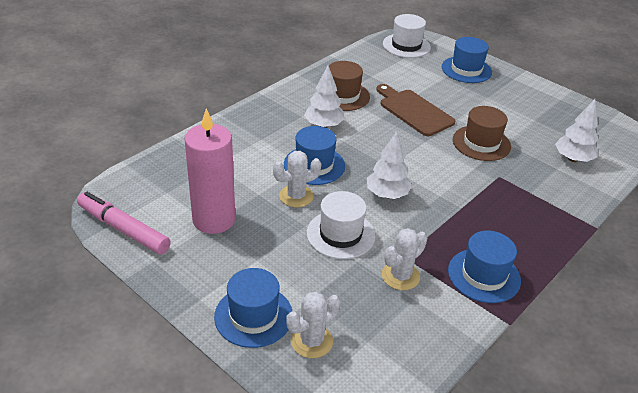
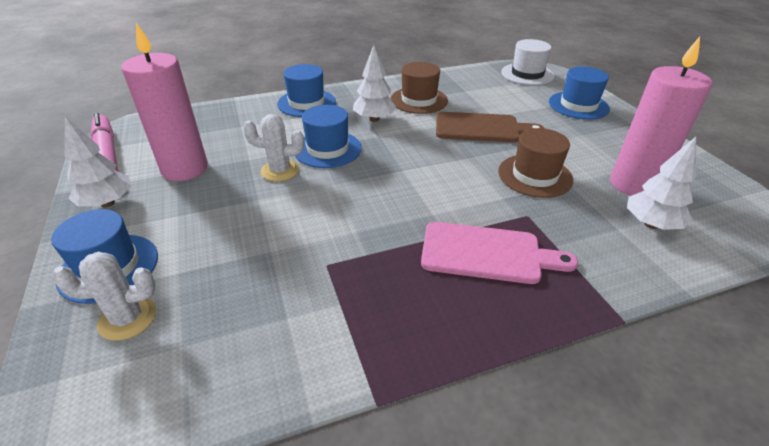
camera: 30 degrees right, 0 degrees up
(340, 234) = (283, 218): white hat -> none
(387, 194) = (373, 195): white tree -> white tree (107, 203)
(400, 276) = (299, 285): white cactus -> none
(414, 111) = (481, 128): brown cutting board -> brown cutting board turned 105 degrees clockwise
(484, 275) = (401, 323): blue hat -> blue hat (306, 103)
(496, 212) = (487, 253): none -> pink cutting board
(545, 131) = (633, 184): none -> pink candle

